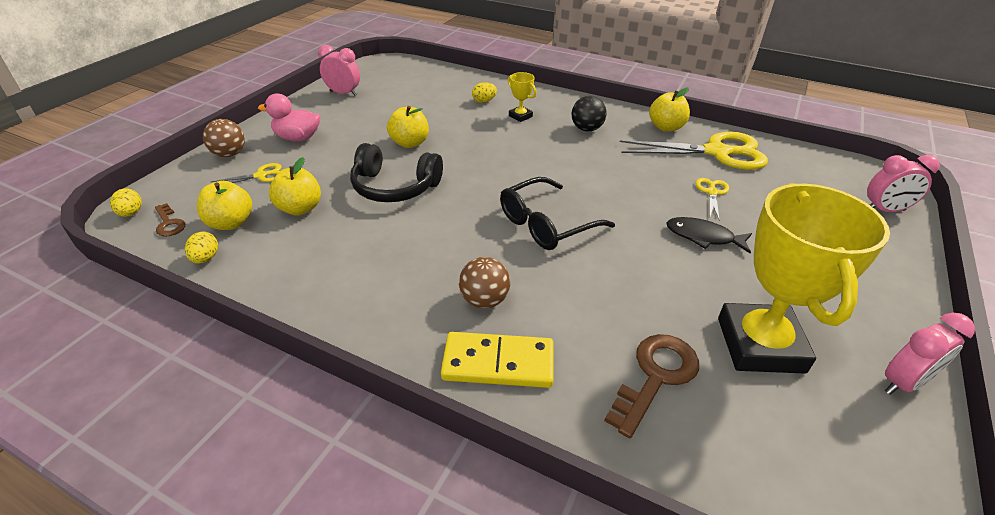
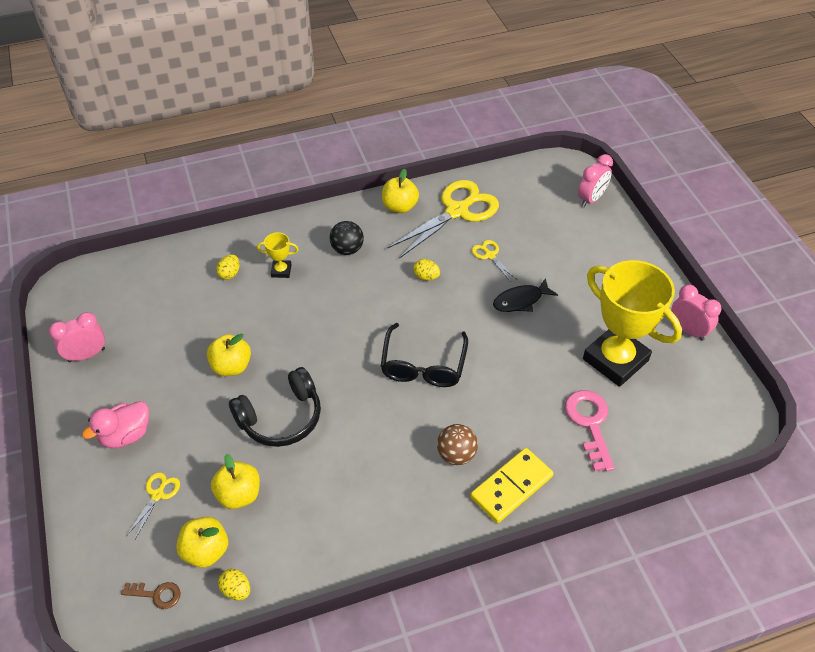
camera: 45 degrees left, 10 degrees up
(131, 213) = (107, 616): yellow egg -> yellow egg (426, 277)
(229, 154) = (92, 499): brown ball -> none
(655, 377) = (590, 424): brown key -> pink key
(903, 383) = (688, 330): pink clock -> pink clock turned 60 degrees counterclockwise

